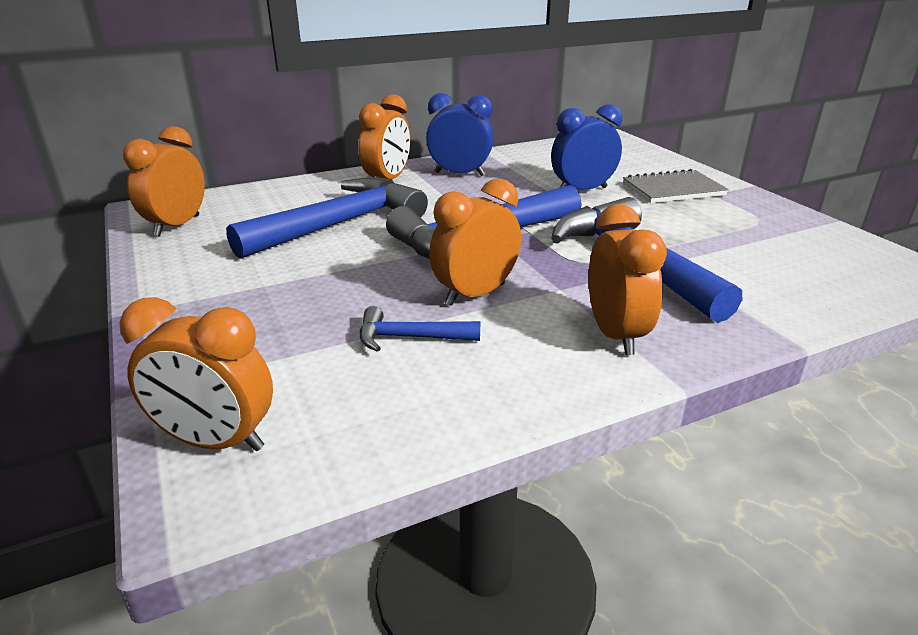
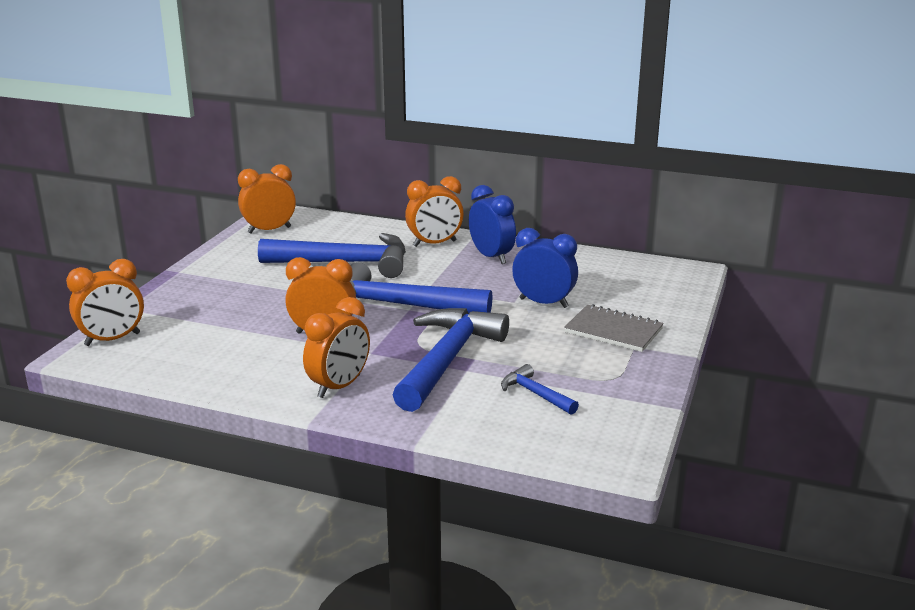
camera: 45 degrees right, 5 degrees down
(216, 441) = (112, 339): orange clock -> orange clock turned 90 degrees counterclockwise
(410, 338) = (250, 338): blue hammer -> blue hammer (535, 394)

